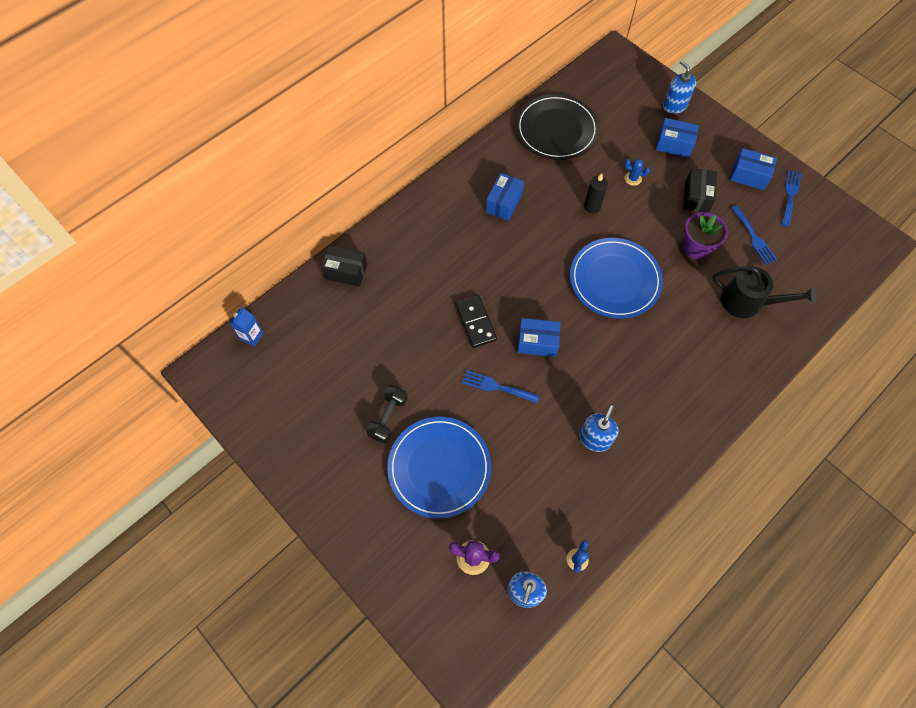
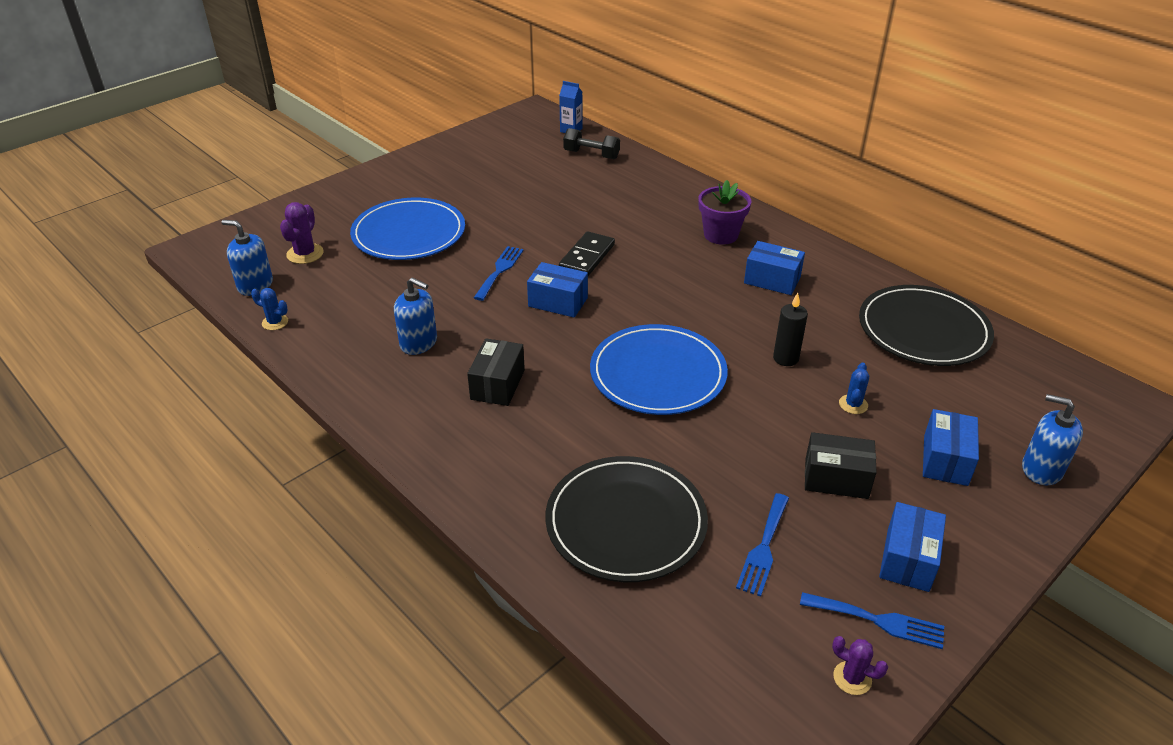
camera: 90 degrees right, 25 degrees down
(346, 271) = (651, 175): black box -> black box (497, 384)
(388, 417) = (472, 203): black dumbbell -> black dumbbell (591, 155)
(475, 322) = (587, 257): black domino -> black domino turned 45 degrees counterclockwise
(537, 342) = (558, 302): blue box -> blue box turned 75 degrees counterclockwise
(674, 105) = (1041, 469): blue soap dispenser -> blue soap dispenser turned 120 degrees counterclockwise
(696, 247) = (729, 467): purple flower pot -> purple flower pot (721, 235)
(748, 302) = (626, 522): black watering can -> black plate
(753, 237) = (764, 548): blue fork -> blue fork turned 45 degrees counterclockwise
(825, 211) = (852, 678): none -> purple cactus

